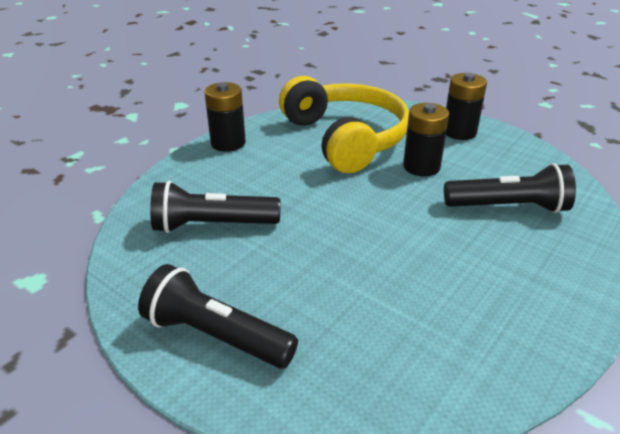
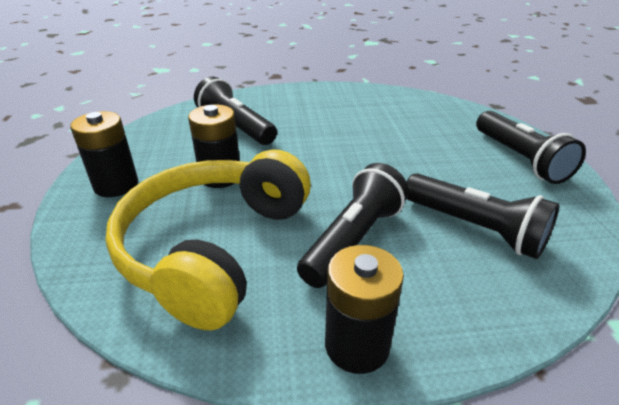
camera: 135 degrees left, 0 degrees up
(281, 177) = (353, 240): none -> black flashlight

